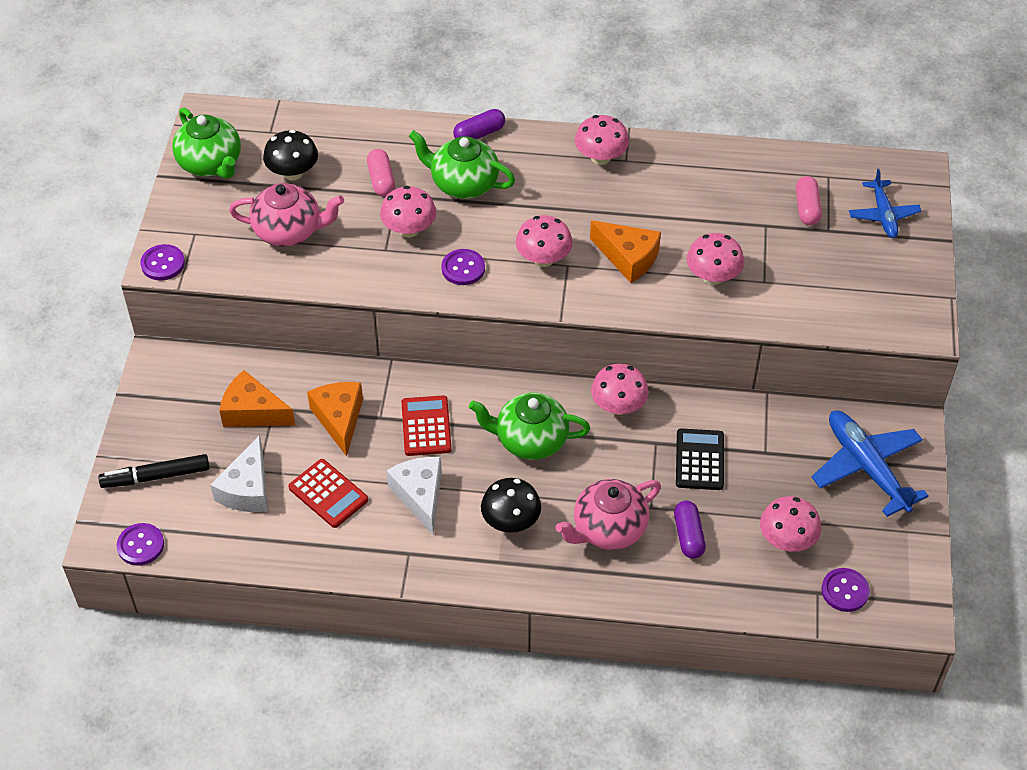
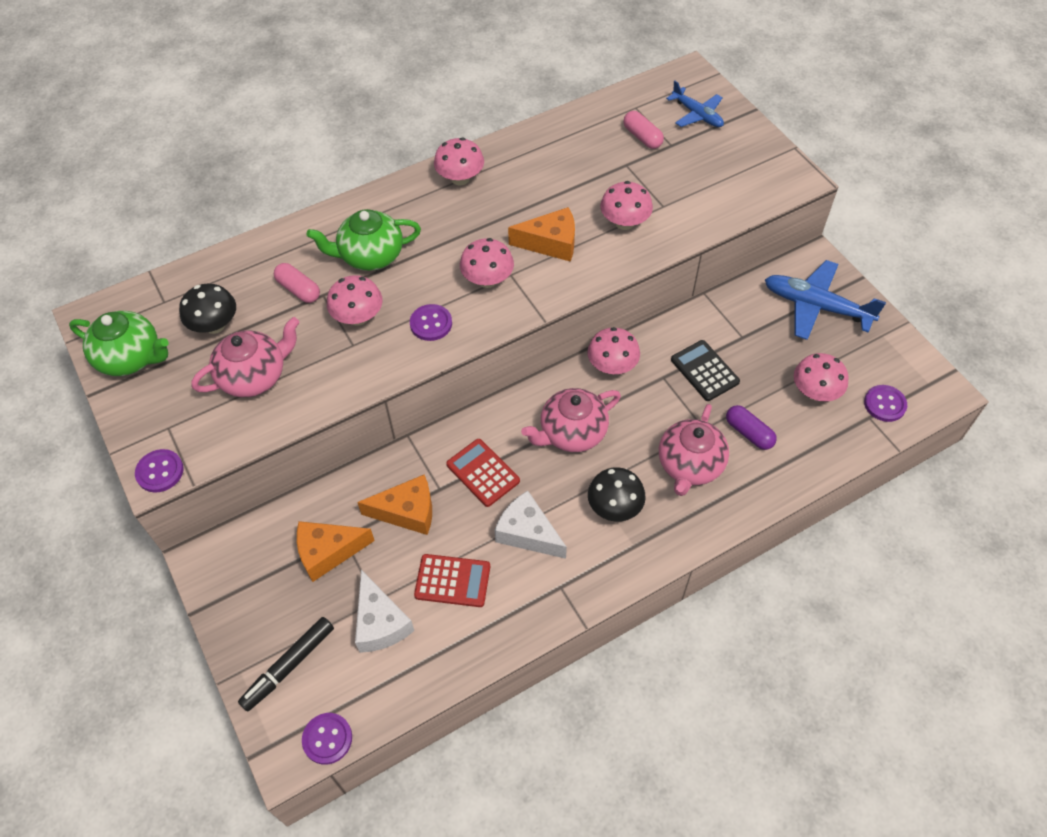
camera: 35 degrees left, 5 degrees up
(339, 419) = (407, 511): orange cheese -> orange cheese turned 135 degrees clockwise
(479, 134) = (348, 210): purple capsule -> none
(530, 440) = (572, 433): green teapot -> pink teapot

